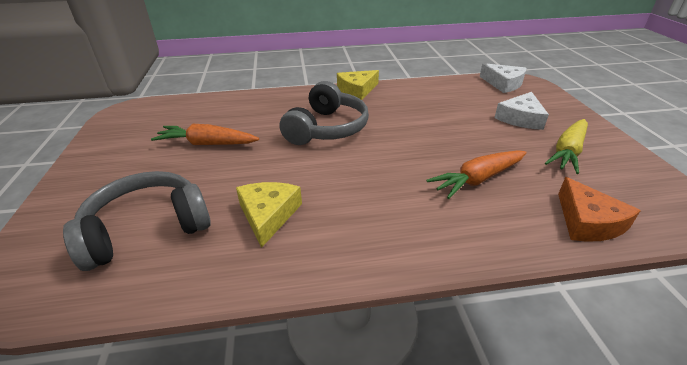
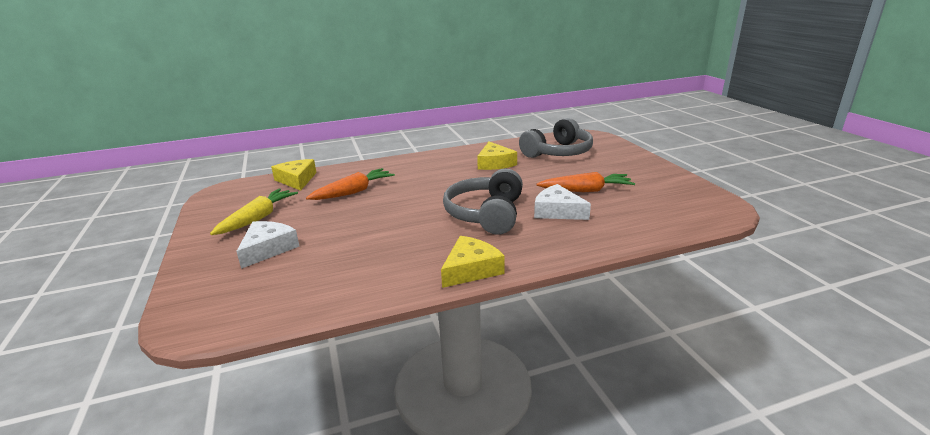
camera: 170 degrees right, 10 degrees down
(503, 84) = (233, 312): white cheese -> white cheese (557, 211)
(587, 221) = (297, 180): orange cheese -> yellow cheese

